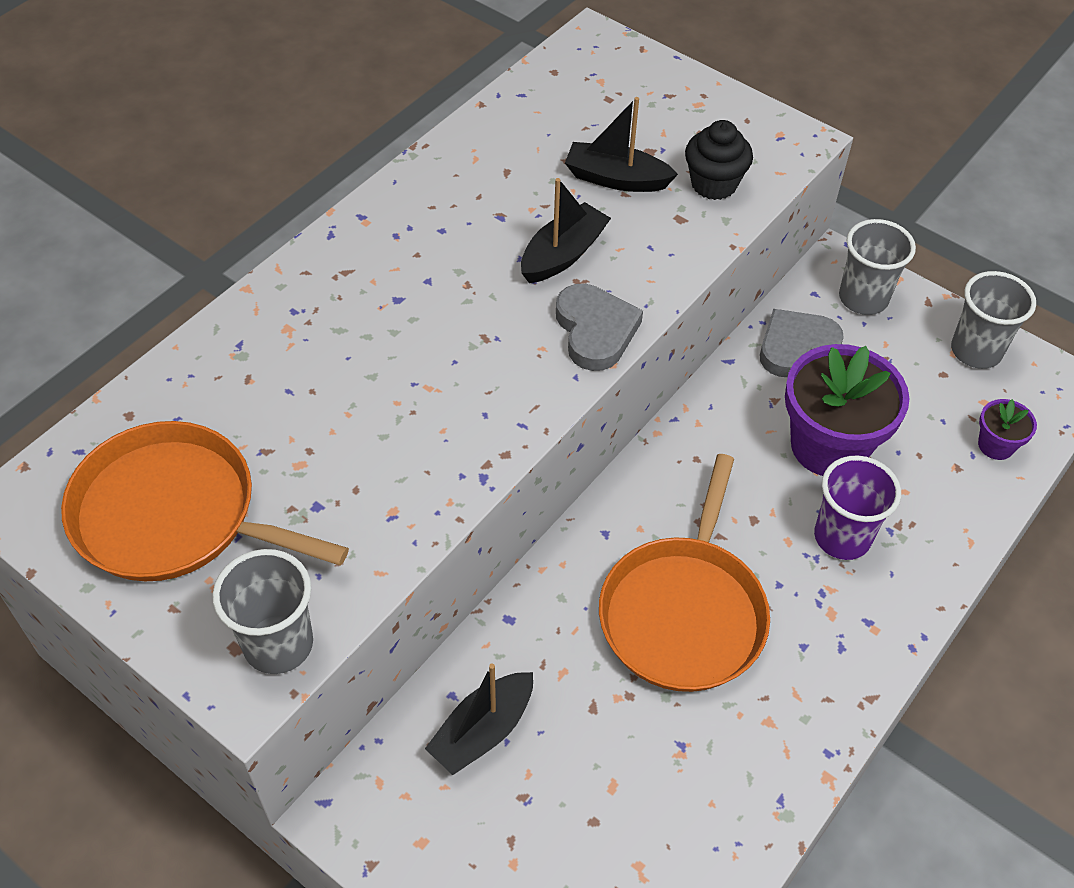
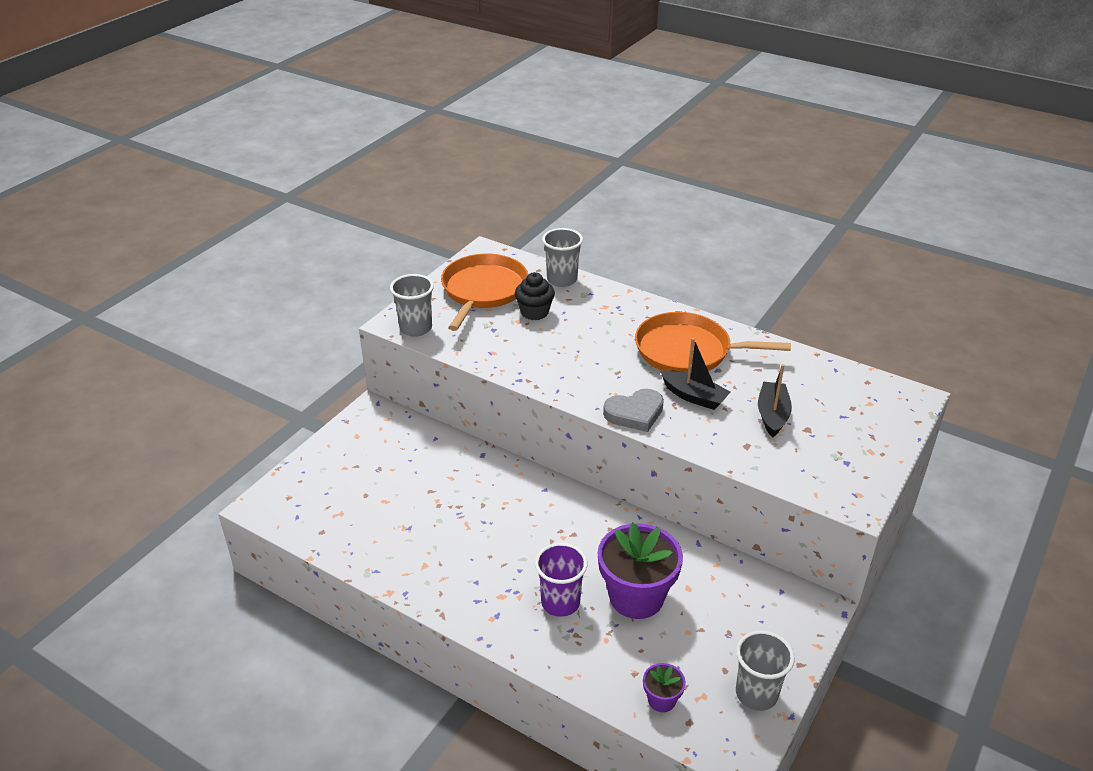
camera: 85 degrees right, 15 degrees down
(482, 731) = (415, 450): black boat -> none
(684, 612) = (494, 526): orange pan -> orange pan (688, 351)
(714, 184) = (788, 460): black cupcake -> black cupcake (534, 312)
(796, 346) = (723, 579): grey heart -> none
(863, 298) = (787, 621): grey cup -> grey cup (562, 279)

